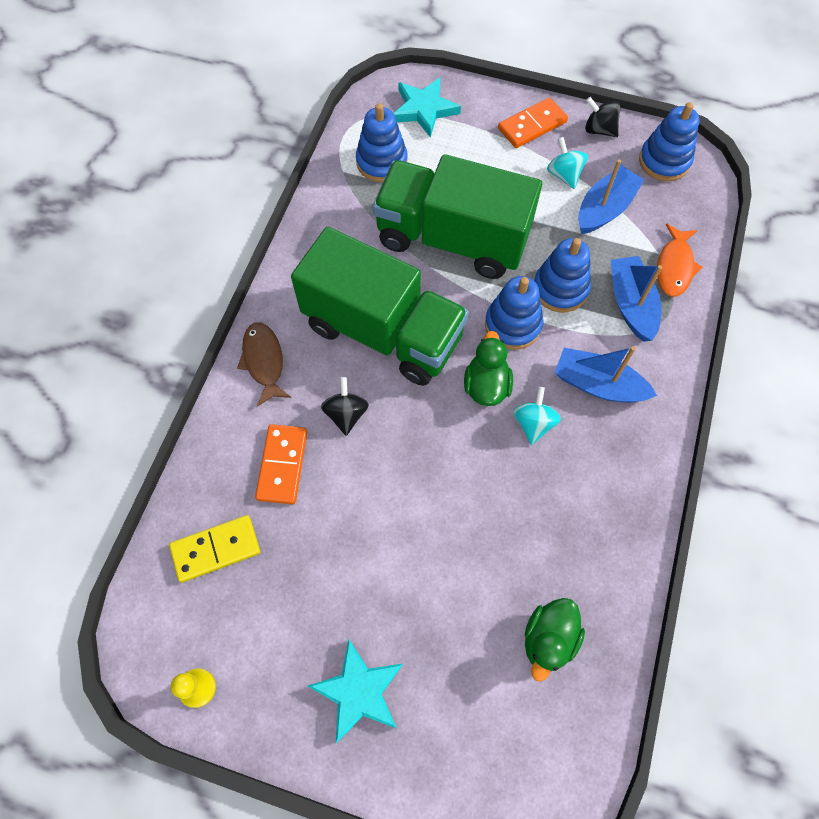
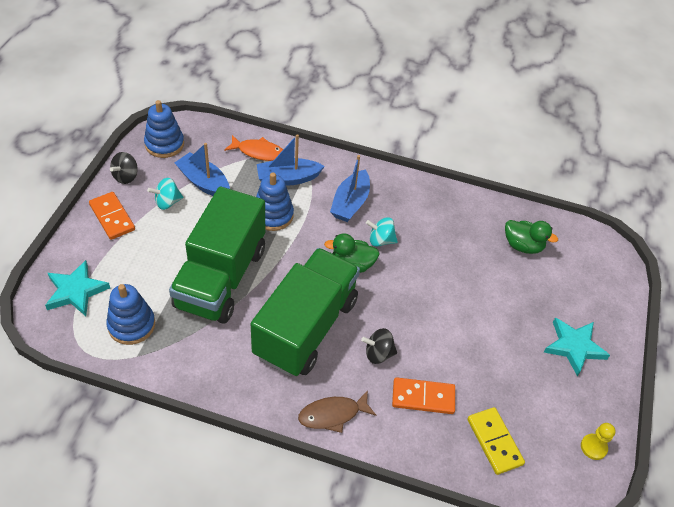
camera: 95 degrees left, 15 degrees down
(513, 325) = (302, 245): blue stacking toy -> none

